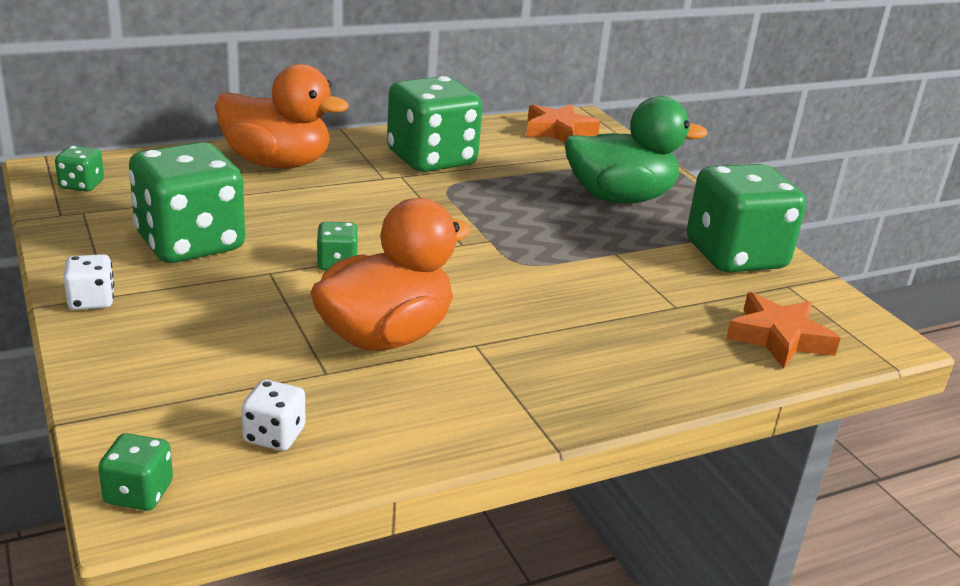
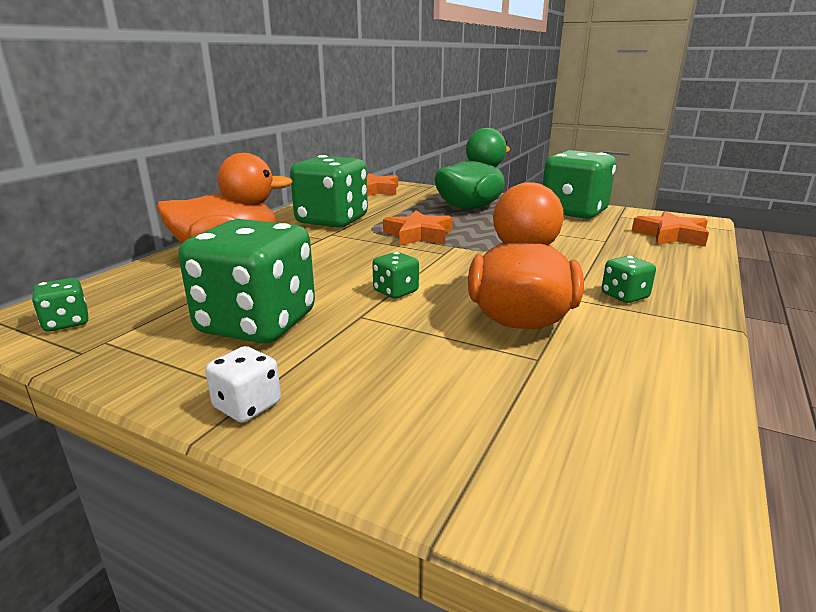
camera: 35 degrees left, 5 degrees down
(139, 493) = (642, 553): green dice -> green dice (624, 296)
(274, 435) = (610, 422): white dice -> none
(481, 212) = (418, 235): none -> orange star

